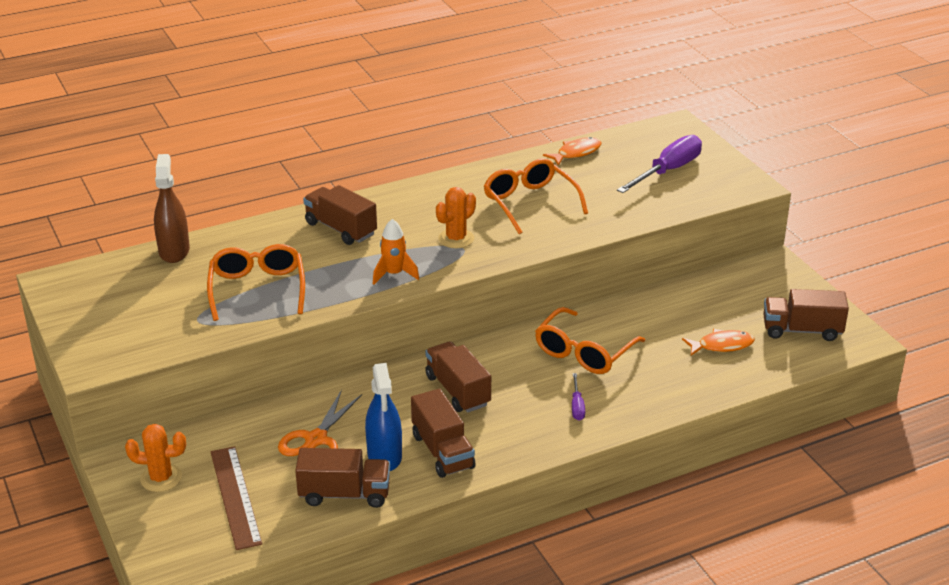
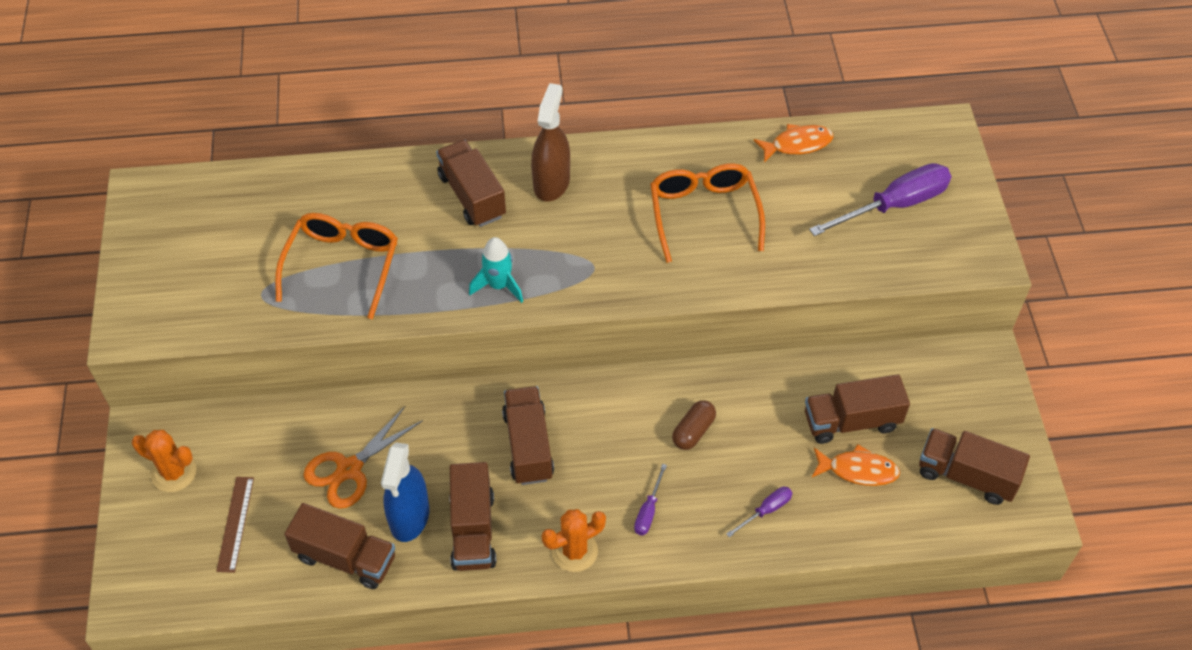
camera: 20 degrees right, 20 degrees up
(174, 251) = (281, 180): brown spray bottle -> brown spray bottle (551, 183)
(235, 496) = (235, 524): brown ruler -> brown ruler, size x0.65
(394, 274) = (498, 285): orange rocket -> turquoise rocket
(456, 239) = (593, 248): orange cactus -> orange cactus (574, 551)
(584, 352) = (693, 431): orange glasses -> brown capsule
(667, 384) = (766, 510): none -> purple screwdriver
(699, 319) = (851, 421): none -> brown truck

